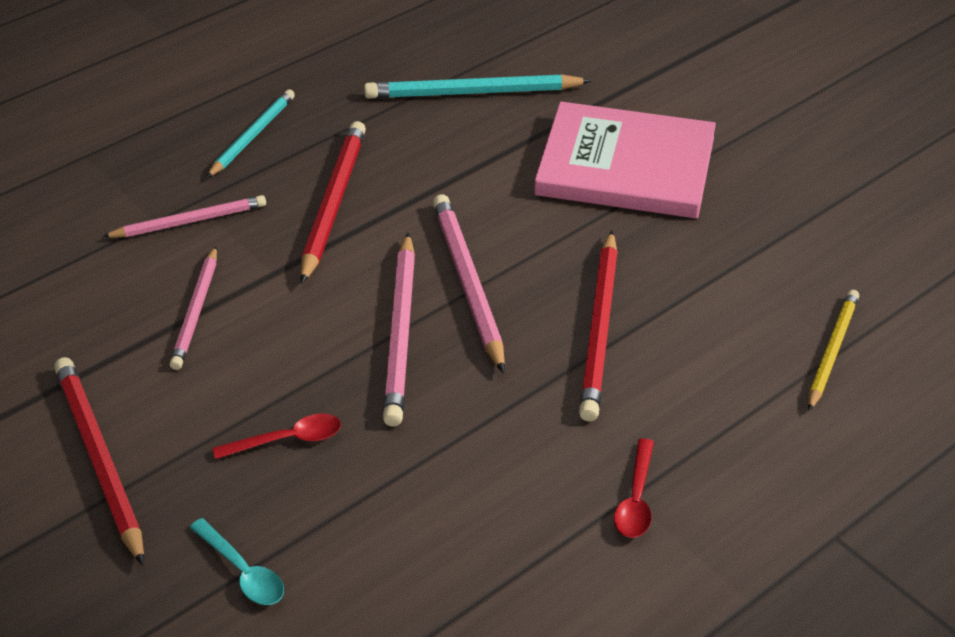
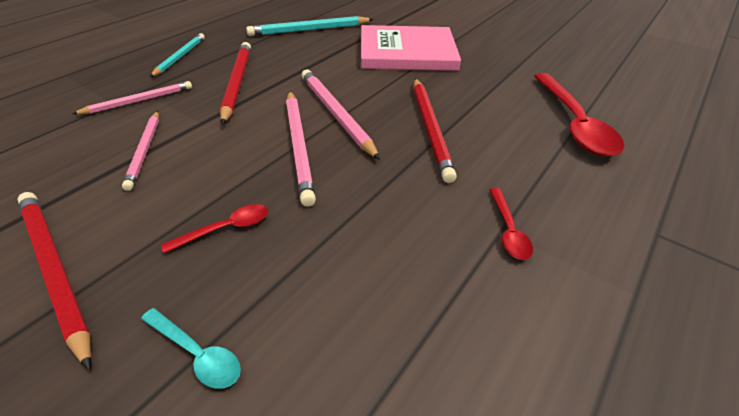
camera: 15 degrees left, 0 degrees up
(831, 351) = (574, 124): yellow pencil -> red spoon

